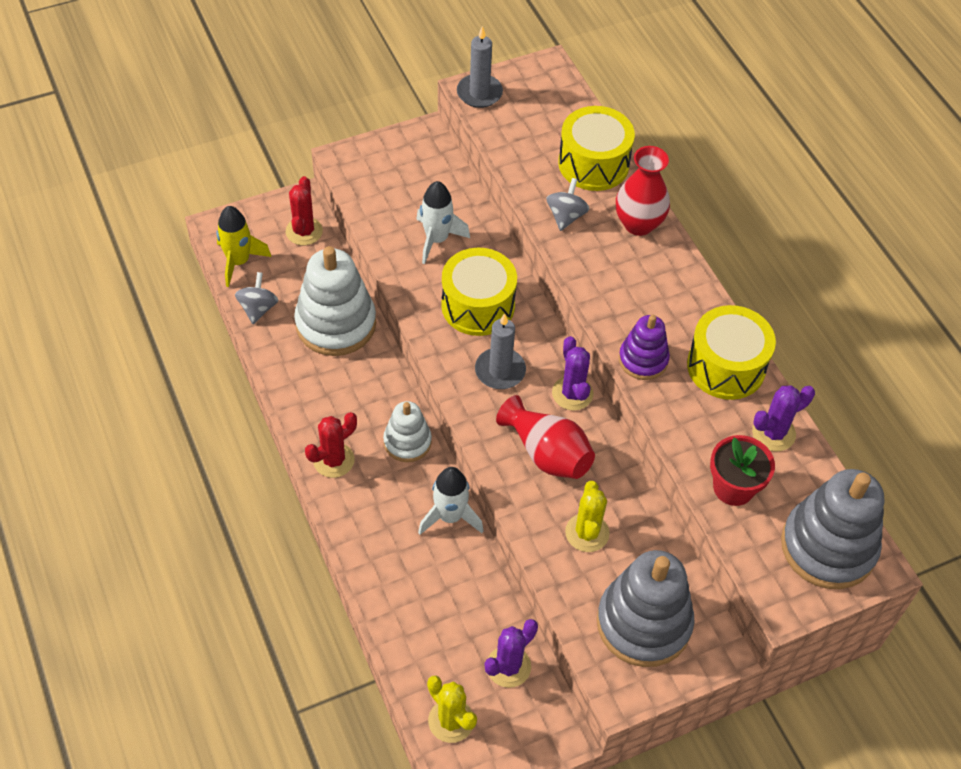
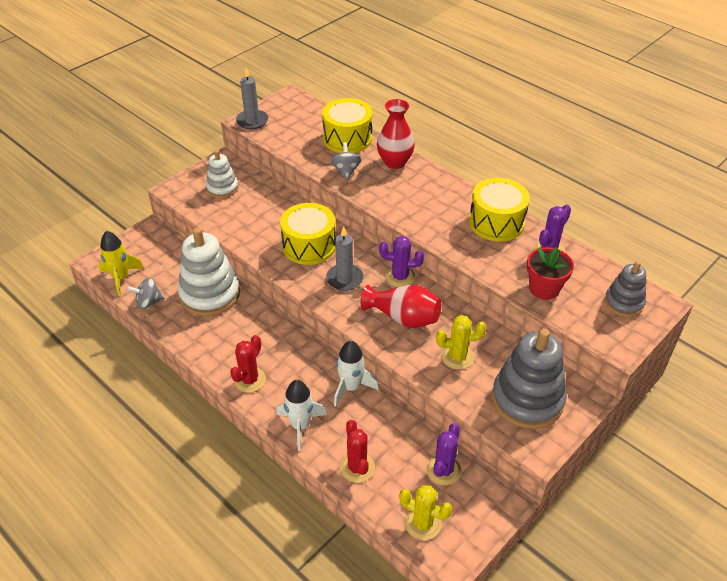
camera: 20 degrees left, 10 degrees down
(258, 308) = (148, 302): grey spinning top -> grey spinning top turned 90 degrees counterclockwise
(304, 231) = (160, 246): red cactus -> red cactus (357, 467)
(407, 442) = (297, 350): white stacking toy -> white stacking toy (222, 188)
(437, 239) = (261, 216): white rocket -> white rocket (301, 425)
(572, 393) = (400, 277): purple cactus -> purple cactus turned 45 degrees counterclockwise
(587, 533) = (457, 357): yellow cactus -> yellow cactus turned 75 degrees counterclockwise
(643, 360) = (442, 235): purple stacking toy -> none
(828, 546) = (623, 302): grey stacking toy -> grey stacking toy, size x0.57

